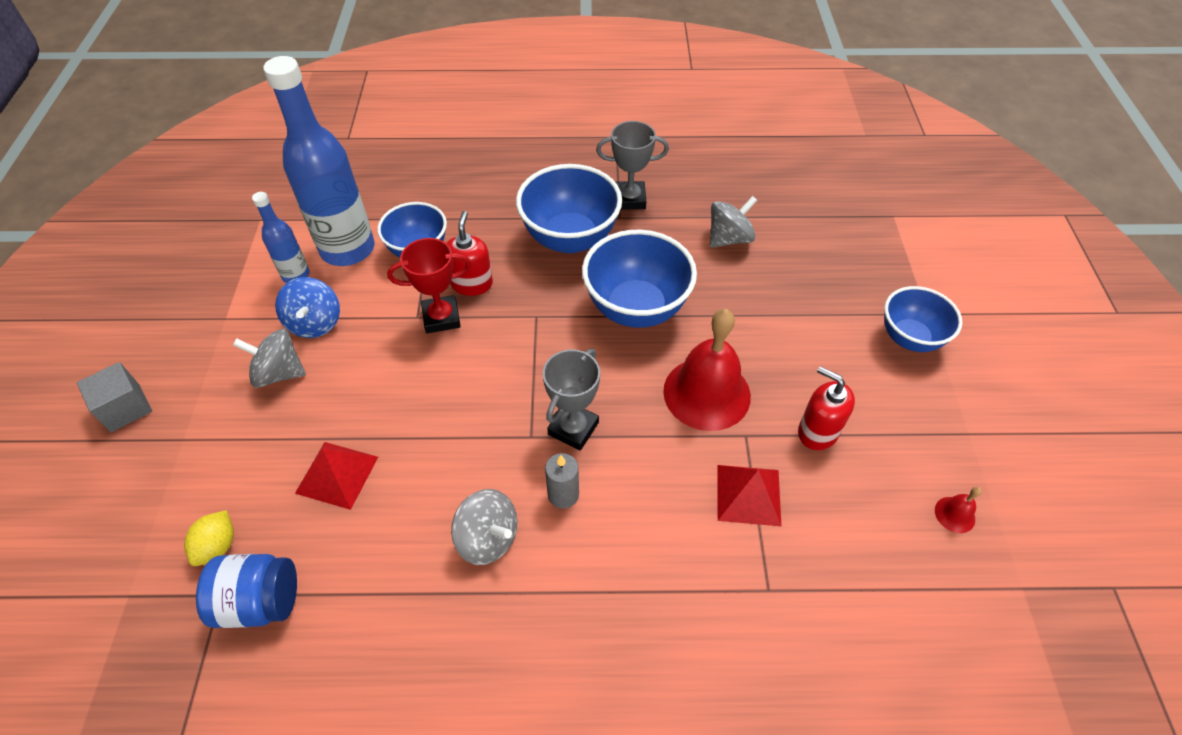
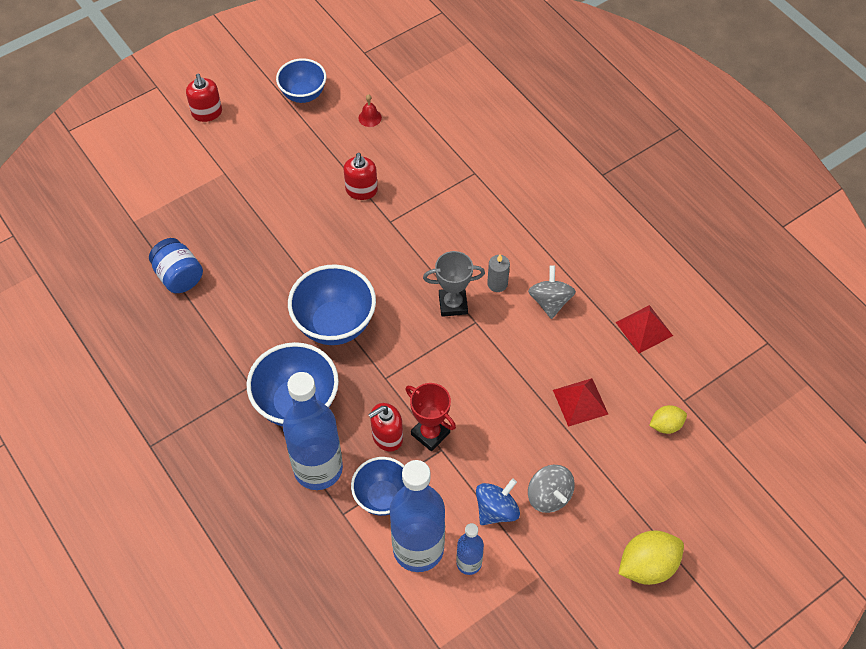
camera: 125 degrees left, 5 degrees up
(125, 408) = (647, 566): grey cube -> yellow lemon
(260, 601) = (669, 379): blue jar -> blue jar (179, 276)
(490, 222) = (318, 469): none -> blue bottle
(629, 199) = (225, 390): grey trophy -> none
(706, 393) = (375, 253): red bell -> none
(729, 238) = (226, 305): grey spinning top -> none
(748, 495) = (428, 203): red pyramid -> red pyramid (644, 329)
(909, 338) = (253, 174): blue bowl -> blue bowl (303, 94)
(1045, 339) = (207, 113): none -> red soap dispenser

